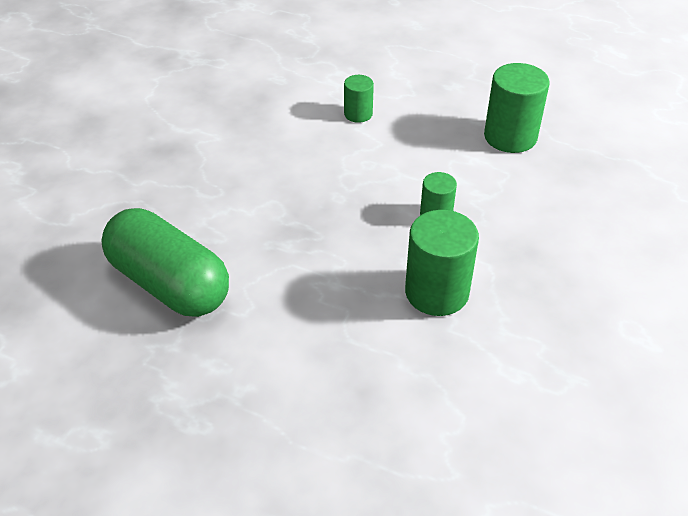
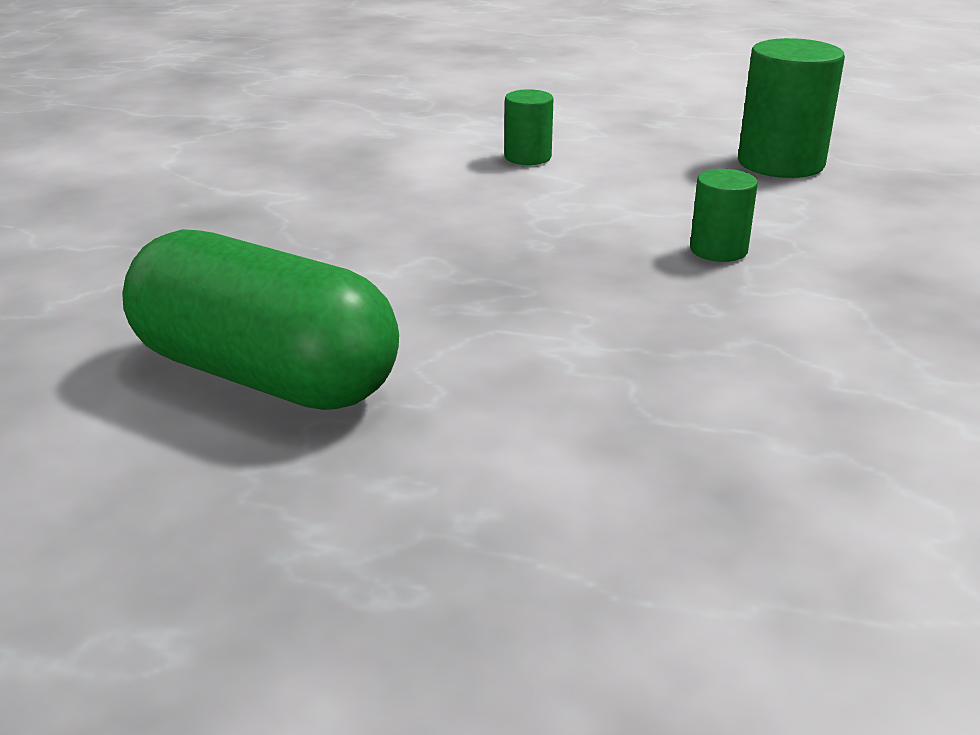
camera: 10 degrees left, 15 degrees down
(436, 292) = (780, 340): green cylinder -> none

